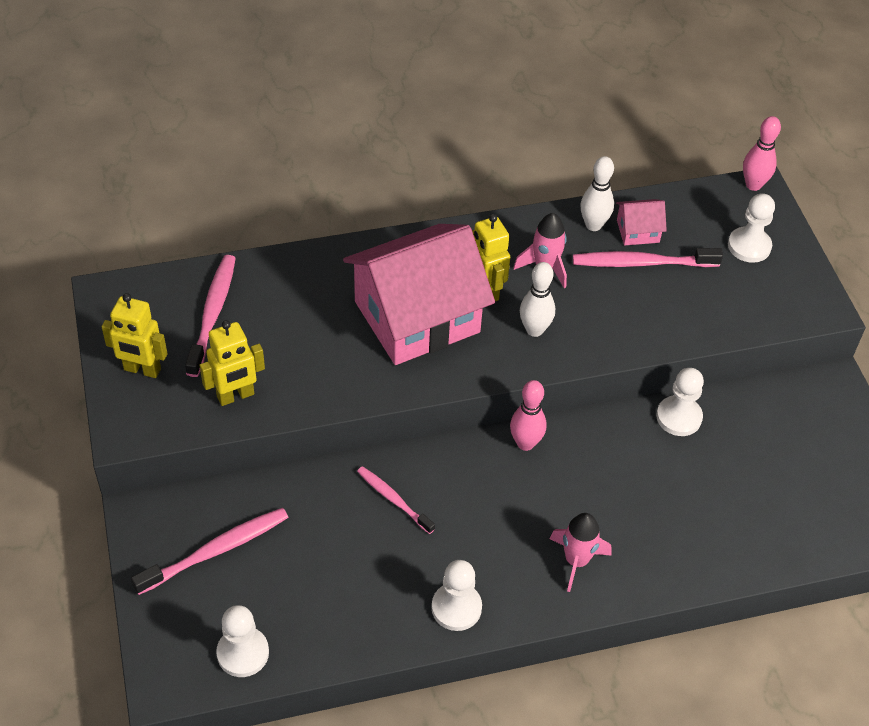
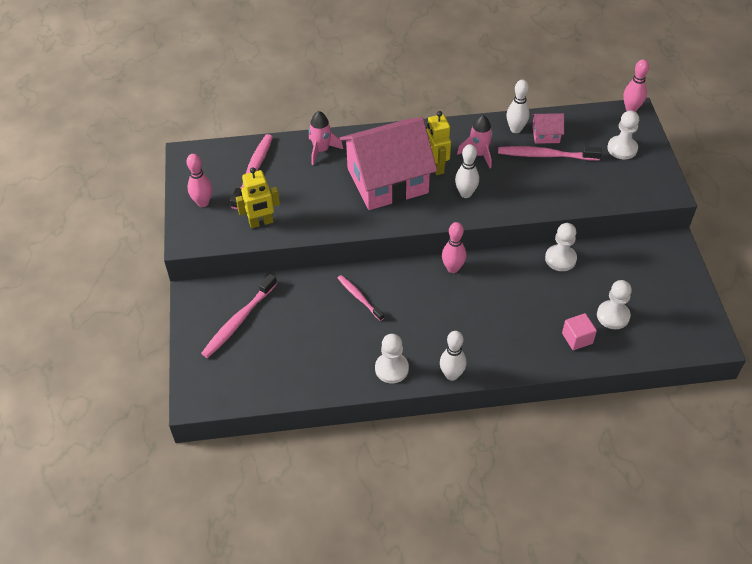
camera: 10 degrees right, 0 degrees up
(142, 370) = (203, 202): yellow robot -> pink bowling pin
(216, 551) = (238, 321): pink toothbrush -> pink toothbrush turned 150 degrees clockwise
(243, 653) = (247, 385): white pawn -> white pawn (613, 316)
(545, 610) = (451, 375): none -> white bowling pin
(576, 561) = (477, 345): pink rocket -> pink rocket (321, 150)
(718, 538) = (577, 338): none -> pink cube

